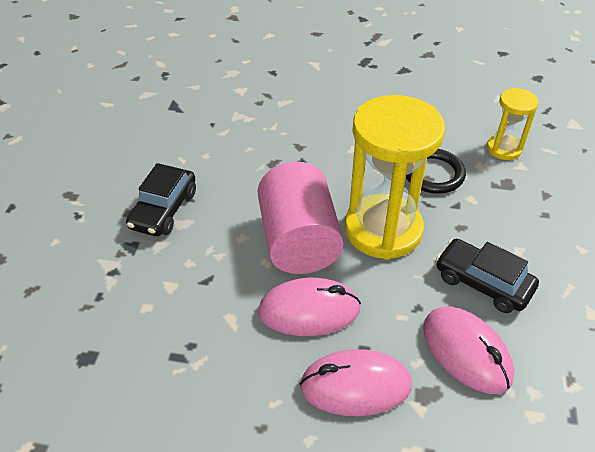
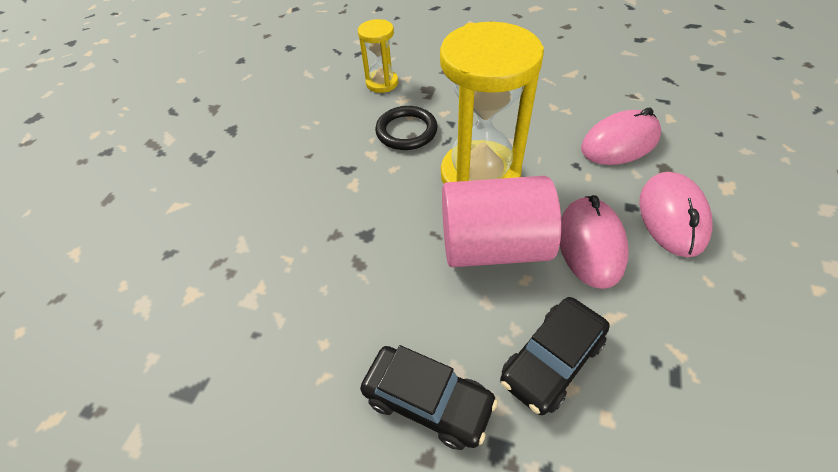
camera: 80 degrees left, 5 degrees up
(483, 283) = (545, 122): black car -> black car (552, 361)

